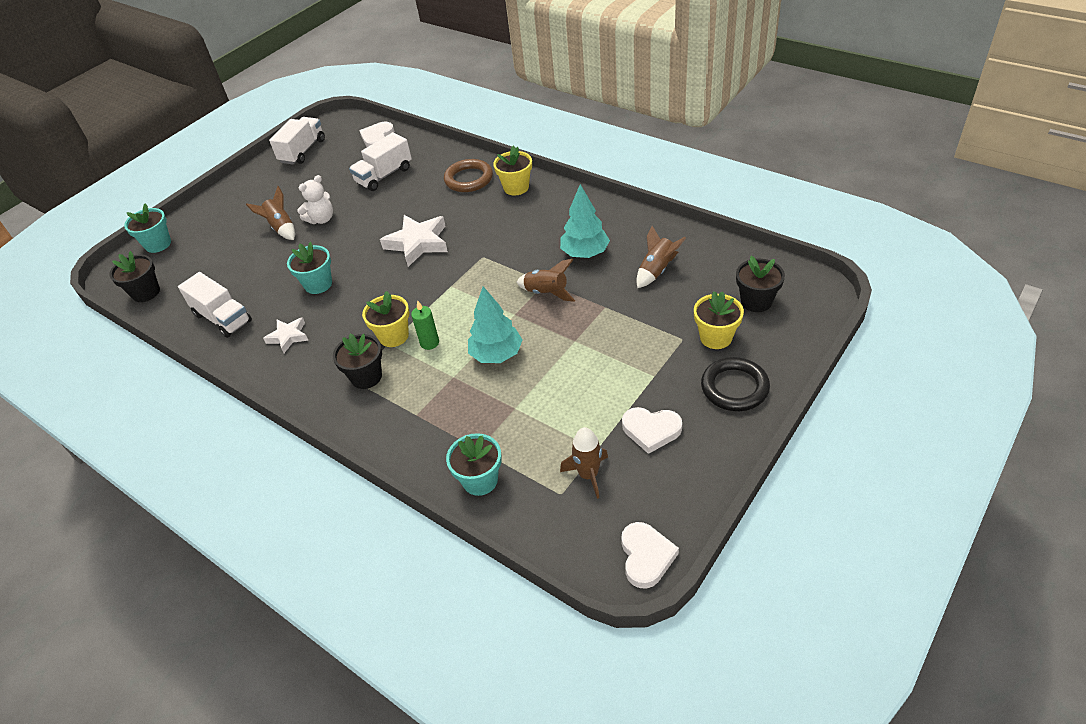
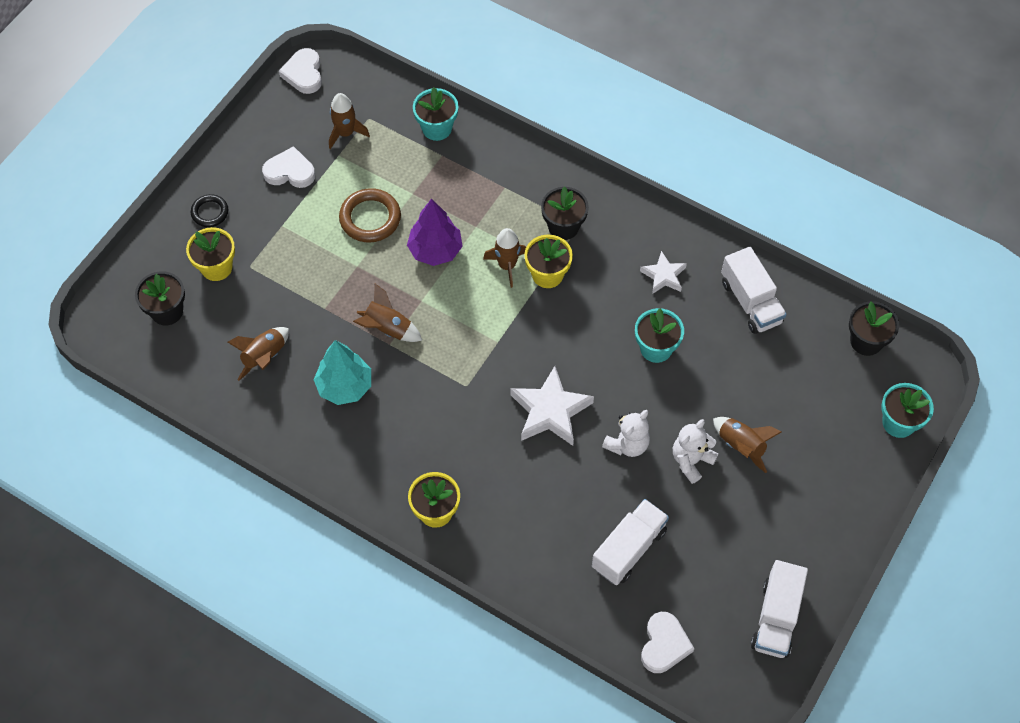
camera: 170 degrees right, 15 degrees up
(222, 318) = (751, 302): white truck -> white truck turned 150 degrees counterclockwise
(365, 226) = (627, 444): none -> white teddy bear
(429, 343) = (507, 265): green candle -> brown rocket
(469, 179) = (504, 534): brown ring -> brown ring (370, 218)
(496, 354) = (435, 250): turquoise tree -> purple tree
(734, 387) = (210, 212): black ring -> black ring, size x0.61

